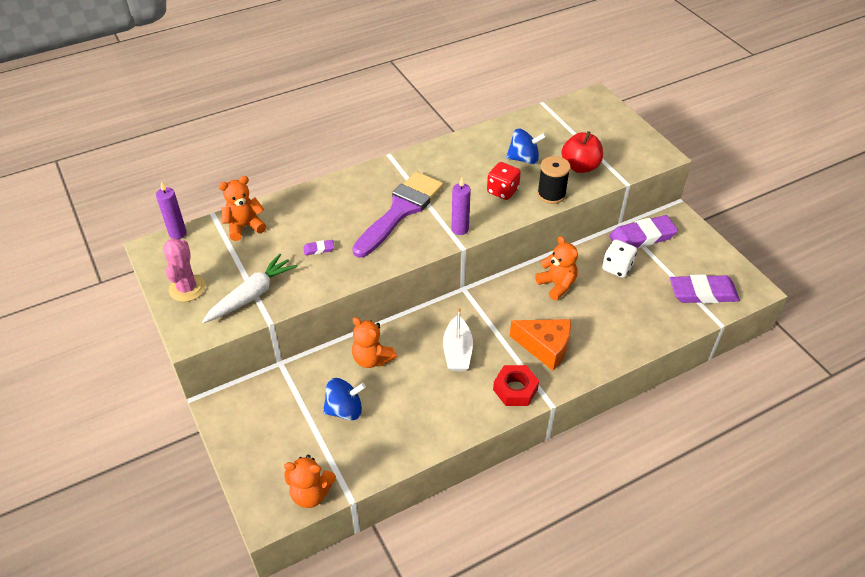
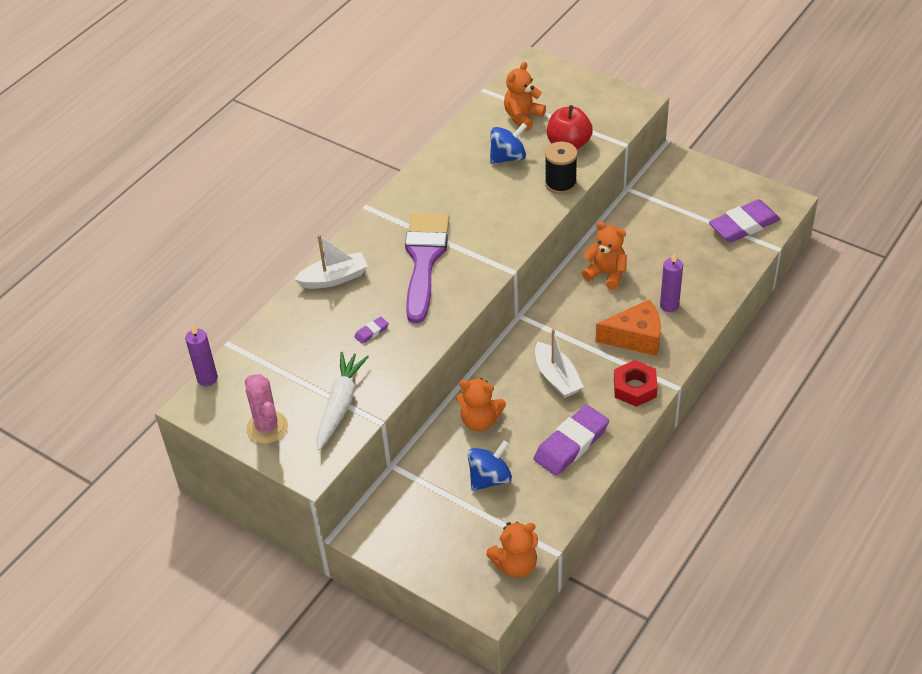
camera: 25 degrees left, 0 degrees up
(244, 227) = (274, 342): orange teddy bear -> orange teddy bear (523, 117)
(324, 197) = (334, 278): none -> white boat
(460, 229) = (497, 254): purple candle -> purple candle (669, 305)
(502, 191) = (511, 199): red dice -> none
(617, 268) = (651, 233): white dice -> none
(642, 237) = (655, 193): purple eraser -> purple eraser (571, 444)

